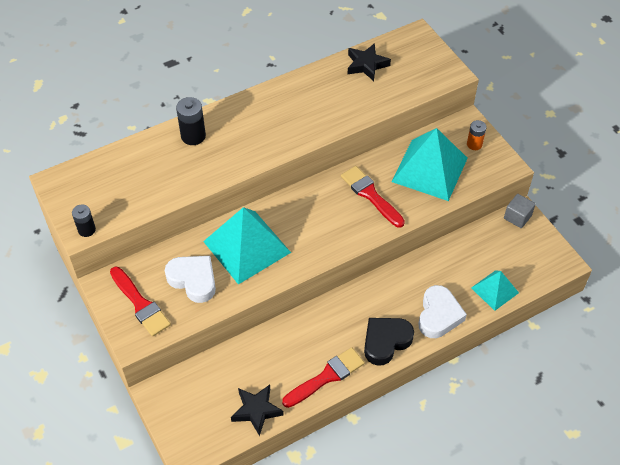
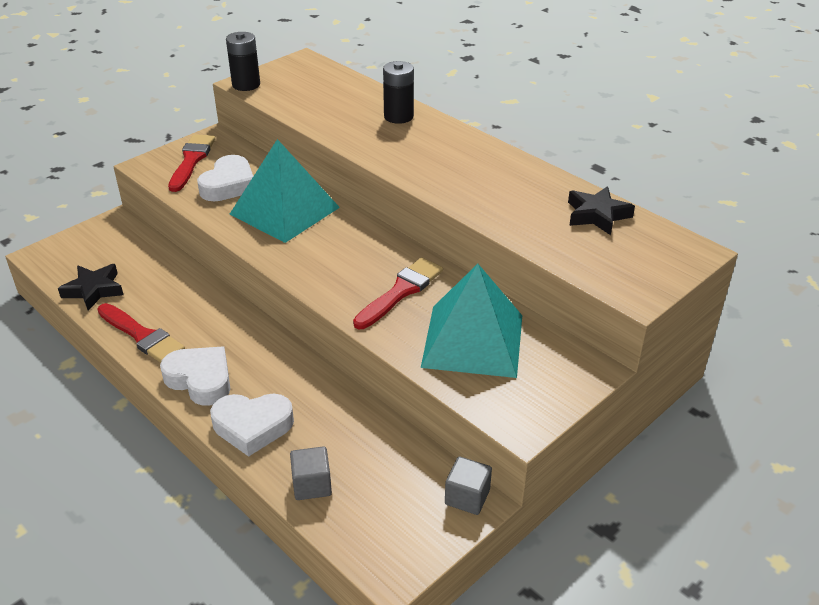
camera: 75 degrees right, 15 degrees down
(86, 230) = (246, 85): black battery -> black battery, size x1.51
(140, 304) = (191, 160): red brush -> red brush turned 150 degrees clockwise
(386, 342) = (200, 380): black heart -> white heart
(474, 144) = (548, 382): orange battery -> none
(495, 290) = (312, 485): turquoise pyramid -> grey cube

